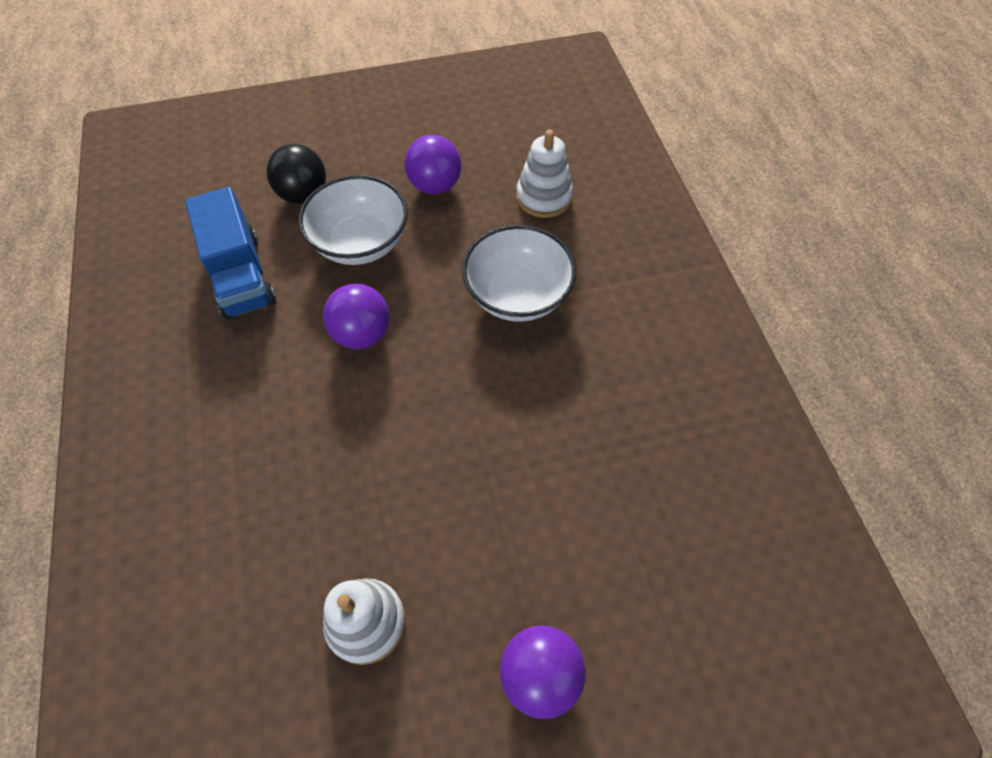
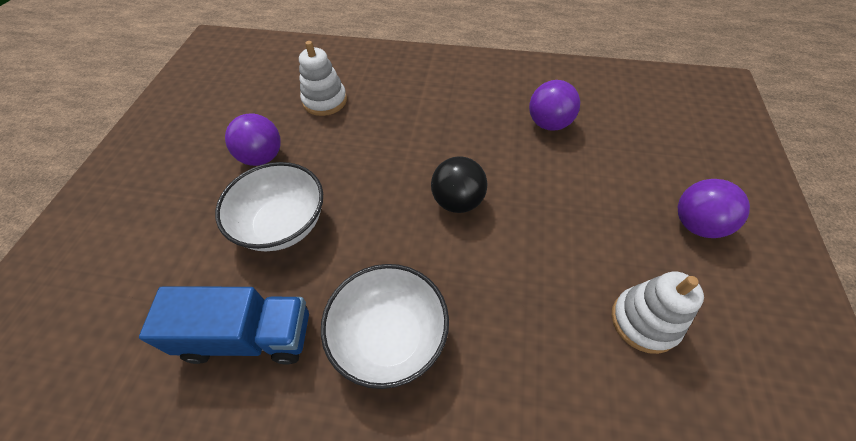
camera: 65 degrees left, 5 degrees down
(303, 194) = (191, 254): black ball -> black ball (457, 201)
(362, 334) = (379, 250): purple ball -> purple ball (548, 124)
(517, 295) = (401, 142): white bowl -> white bowl (389, 337)

